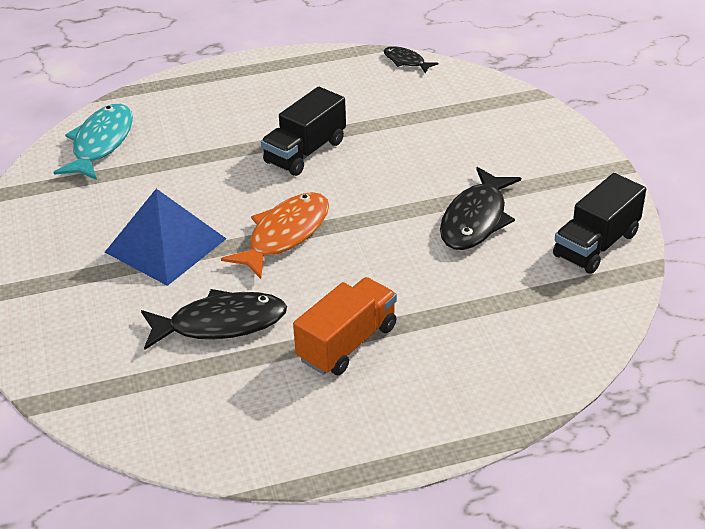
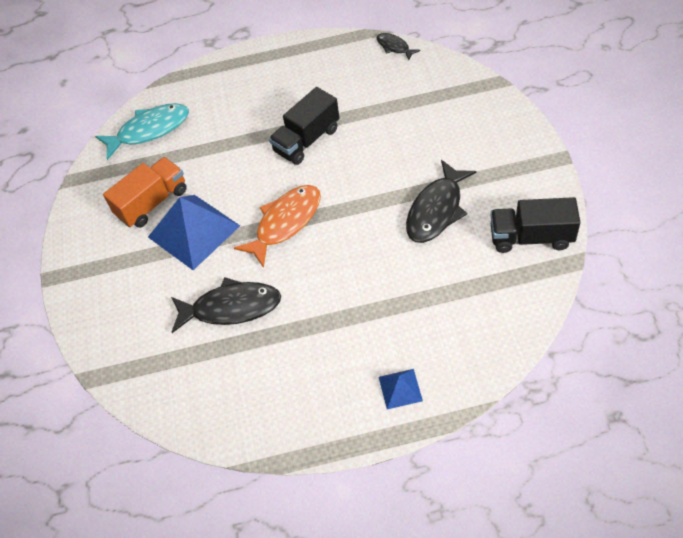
camera: 10 degrees right, 15 degrees up
(101, 143) = (149, 130): turquoise fish -> turquoise fish turned 45 degrees clockwise
(347, 343) = (326, 329): orange truck -> orange truck (152, 203)
(449, 403) = (400, 388): none -> blue pyramid
(596, 245) = (531, 237): black truck -> black truck turned 45 degrees clockwise

